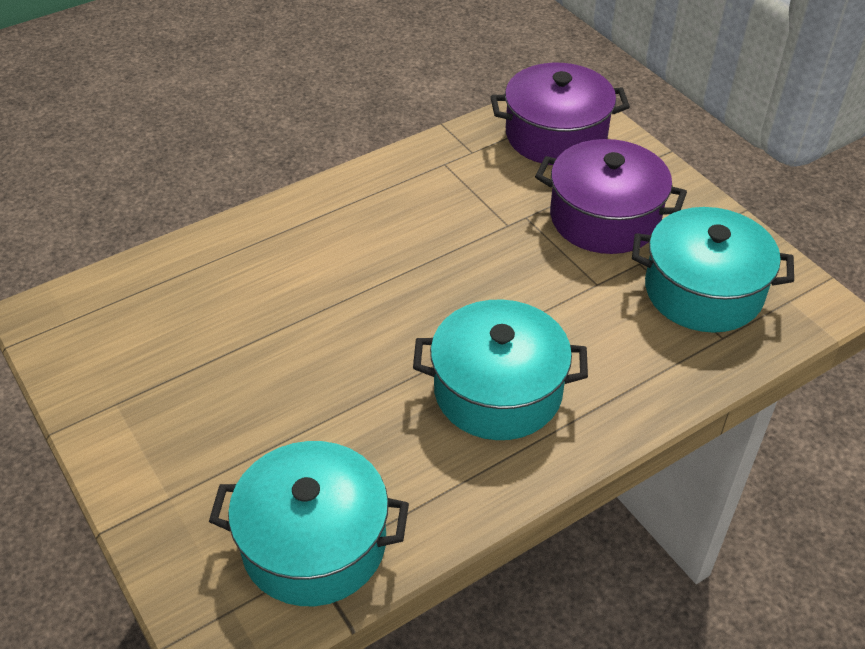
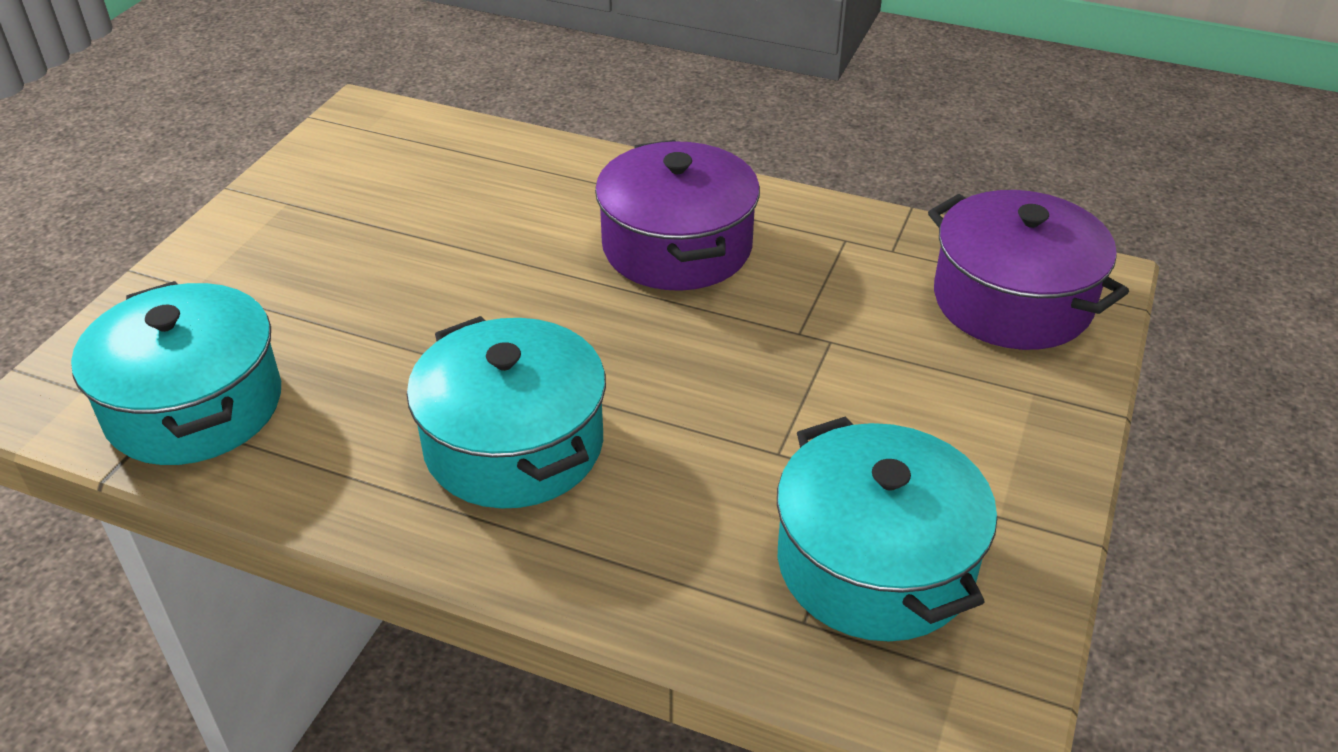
camera: 55 degrees right, 5 degrees down
(604, 218) = (909, 408): purple pot -> purple pot (677, 246)

